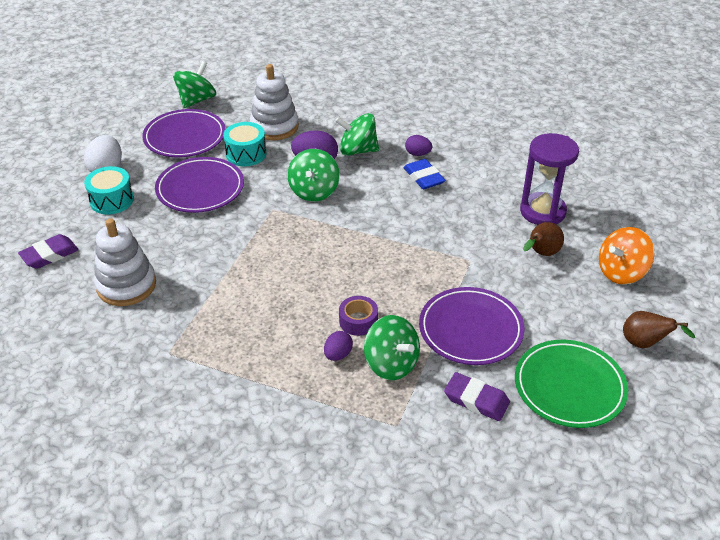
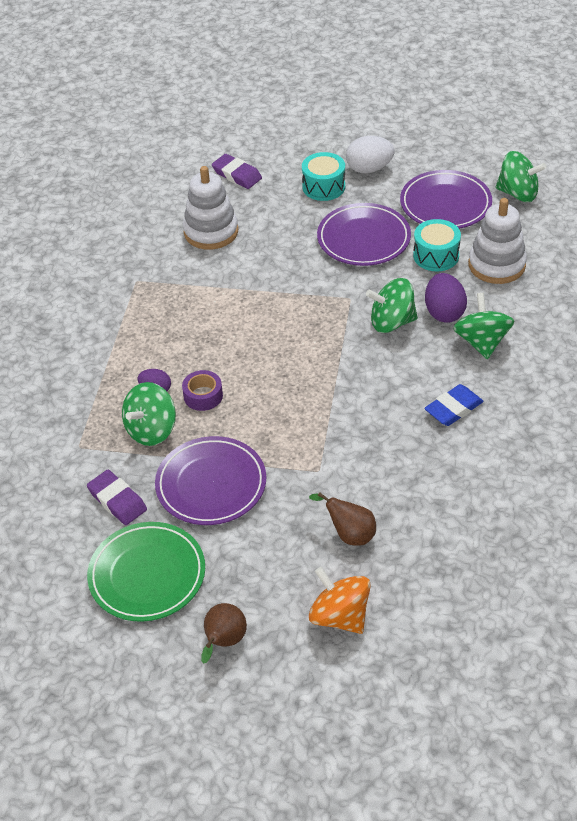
camera: 80 degrees right, 5 degrees up
(418, 154) = (498, 396): purple egg -> none
(476, 400) = (117, 500): purple eraser -> purple eraser turned 60 degrees counterclockwise
(542, 211) = (429, 529): purple hourglass -> none

